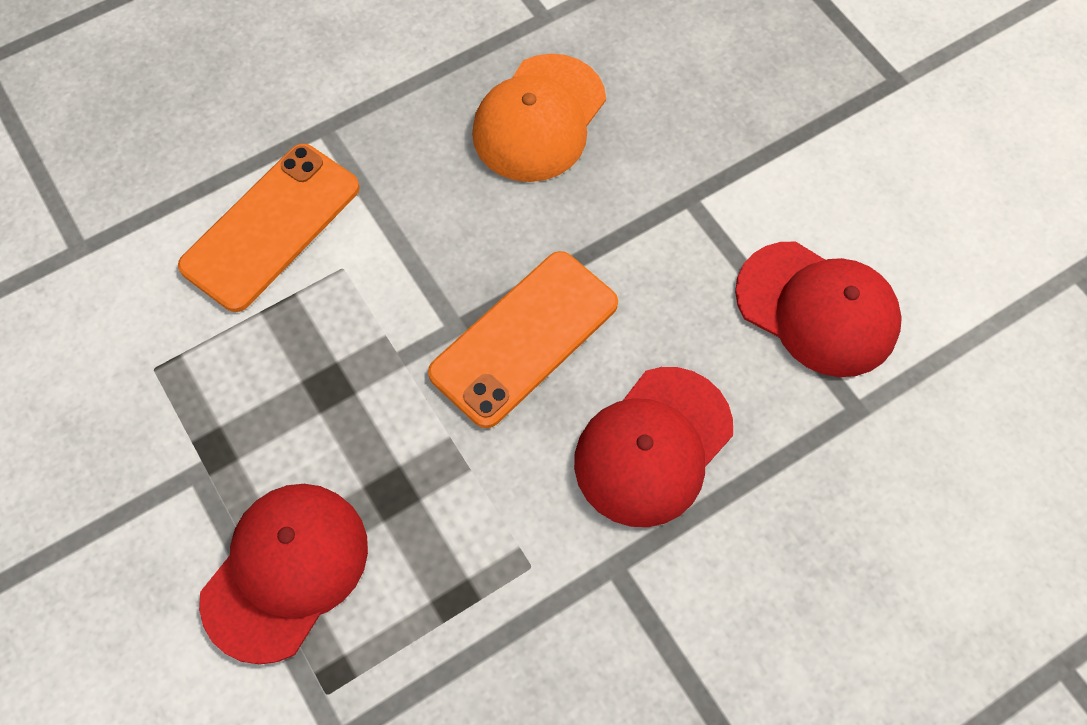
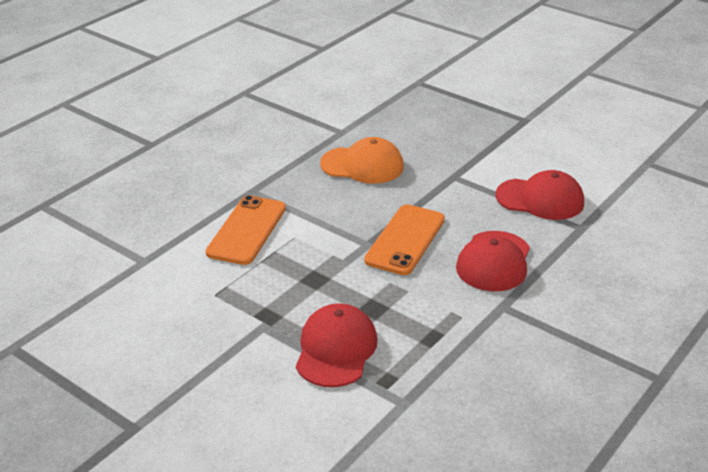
camera: 20 degrees left, 30 degrees down
(539, 118) = (362, 165): orange cap -> orange cap turned 90 degrees counterclockwise

